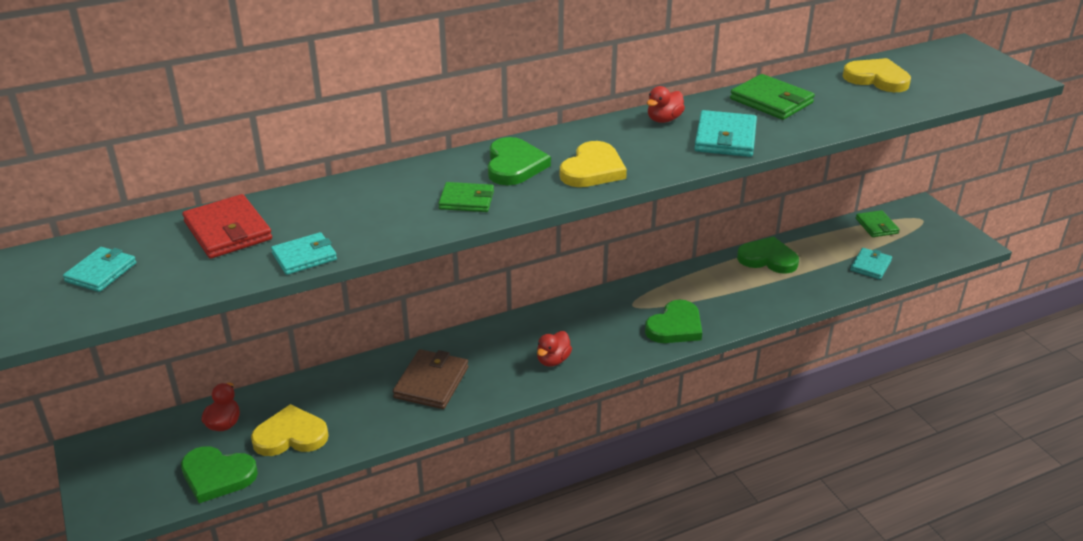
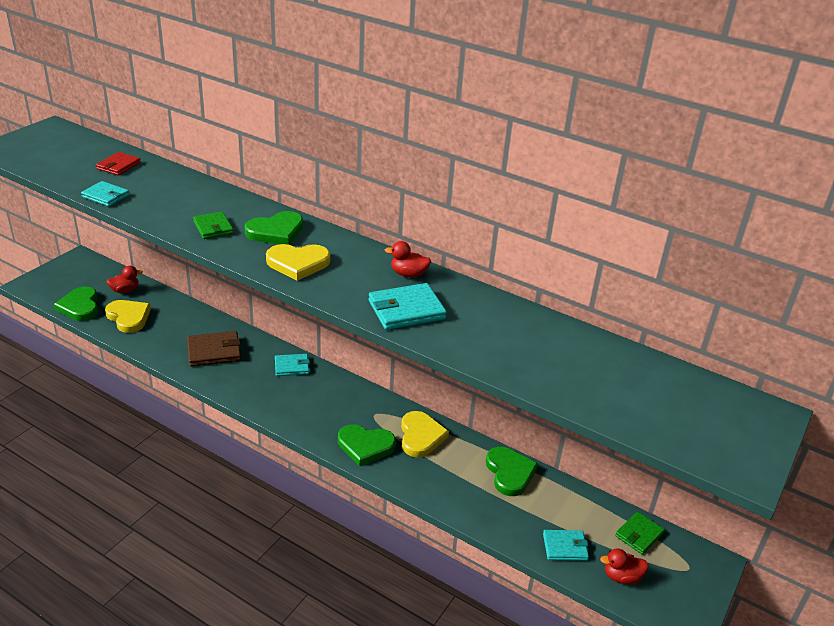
camera: 55 degrees right, 0 degrees up
(101, 272) = (53, 148): turquoise wallet -> turquoise wallet (292, 366)
(228, 231) = (118, 166): red wallet -> red wallet, size x0.65
(553, 360) = (276, 396): red duck -> red duck (622, 577)
(771, 101) = (500, 318): green wallet -> none
(877, 79) = (618, 369): yellow heart -> yellow heart (420, 436)

